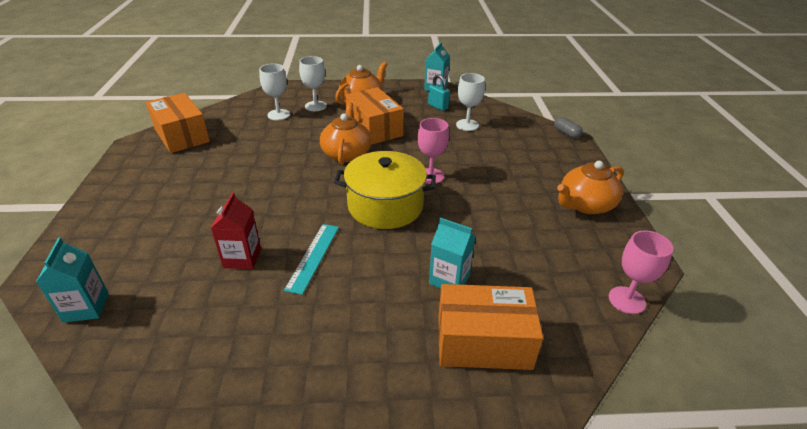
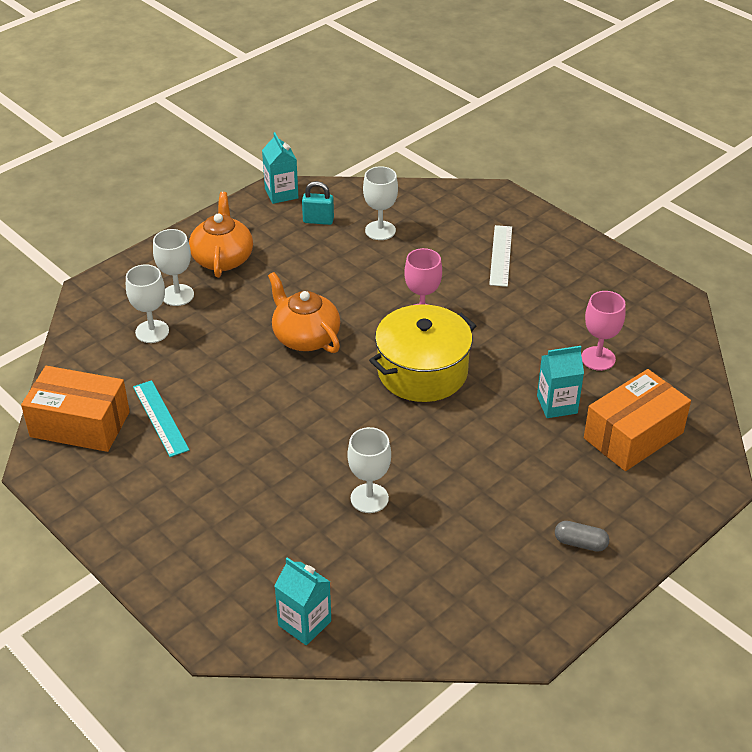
camera: 40 degrees left, 5 degrees up
(242, 258) = (369, 498): red carton -> white goblet
(313, 257) = (427, 457): turquoise ruler -> turquoise ruler (160, 418)
(374, 128) = (289, 289): orange box -> none
(530, 170) = (501, 255): none -> white ruler
(566, 133) = (486, 189): grey capsule -> grey capsule (580, 543)
(585, 205) = (583, 268): orange teapot -> none
(626, 300) = (691, 340): pink goblet -> pink goblet (598, 358)

